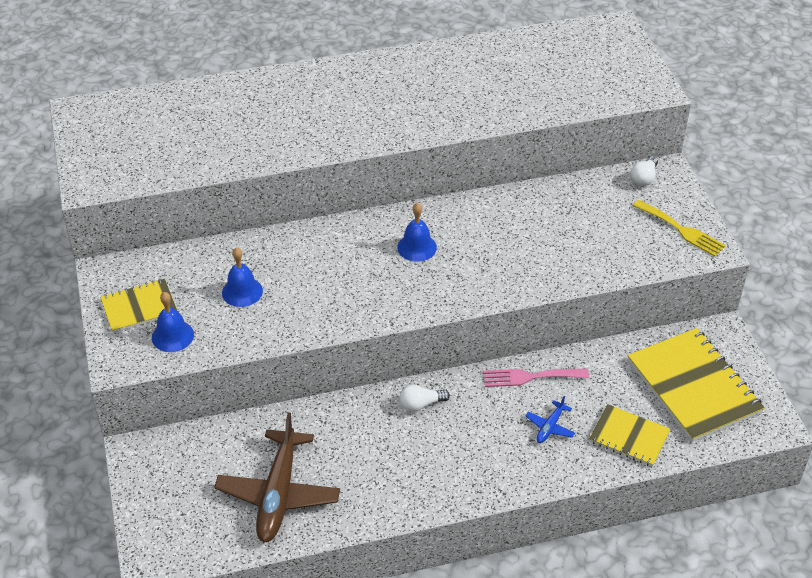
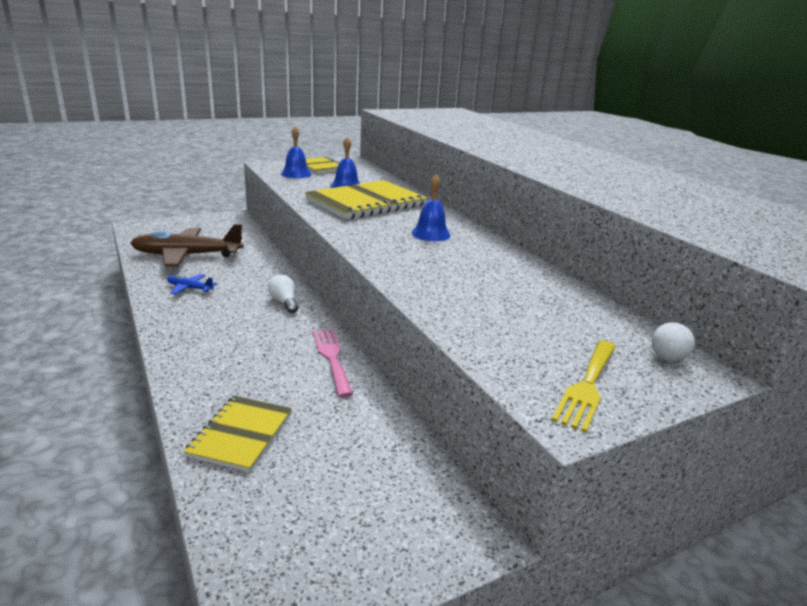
camera: 75 degrees right, 20 degrees down
(550, 427) = (257, 373): blue plane -> blue plane (189, 288)
(644, 178) = (669, 353): white light bulb -> white light bulb turned 75 degrees counterclockwise
(693, 386) = (343, 499): yellow notebook -> yellow notebook (366, 202)

